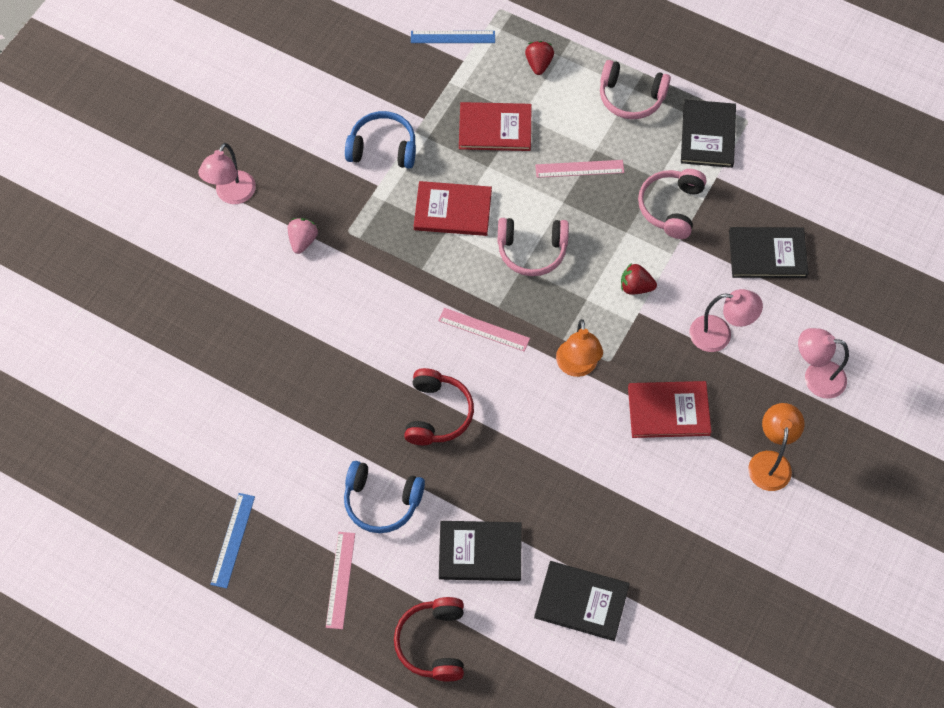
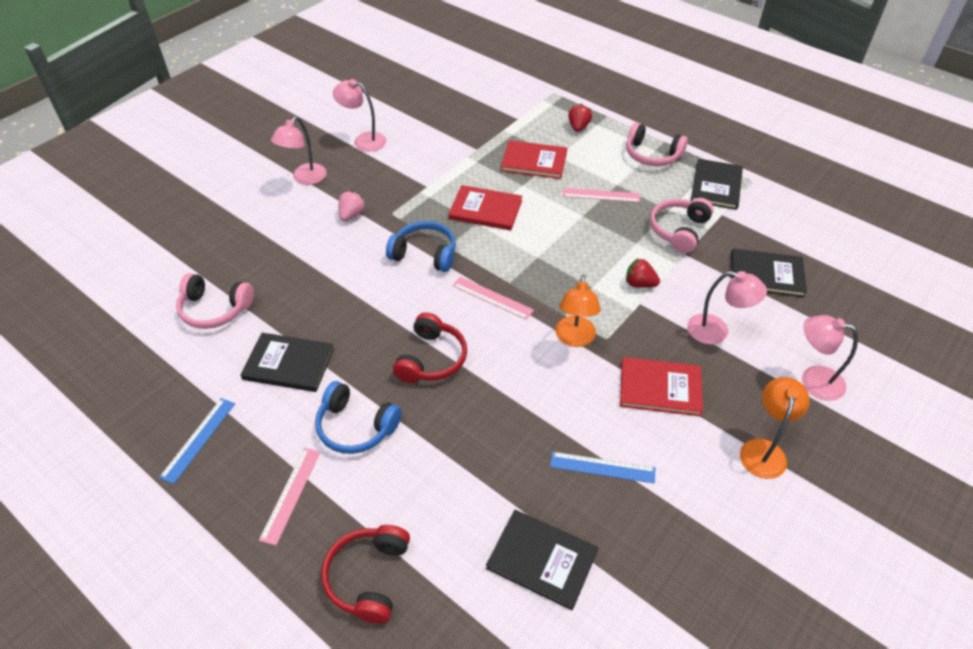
camera: 10 degrees right, 15 degrees down
(284, 124) = (363, 140): none -> pink lamp
(383, 148) = (438, 163): blue headphones -> blue headphones (425, 254)
(453, 37) = (512, 104): blue ruler -> blue ruler (602, 467)
(480, 552) = (443, 490): black book -> black book (289, 364)
(532, 251) = (548, 246): pink headphones -> pink headphones (215, 309)

